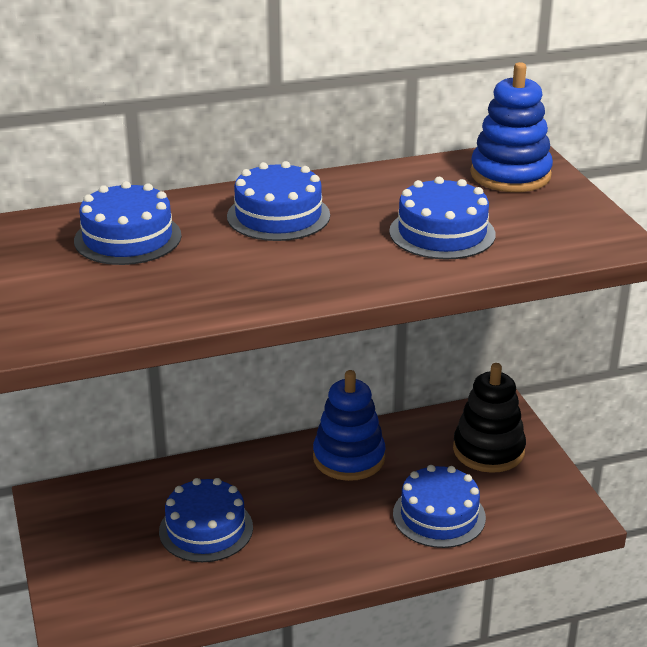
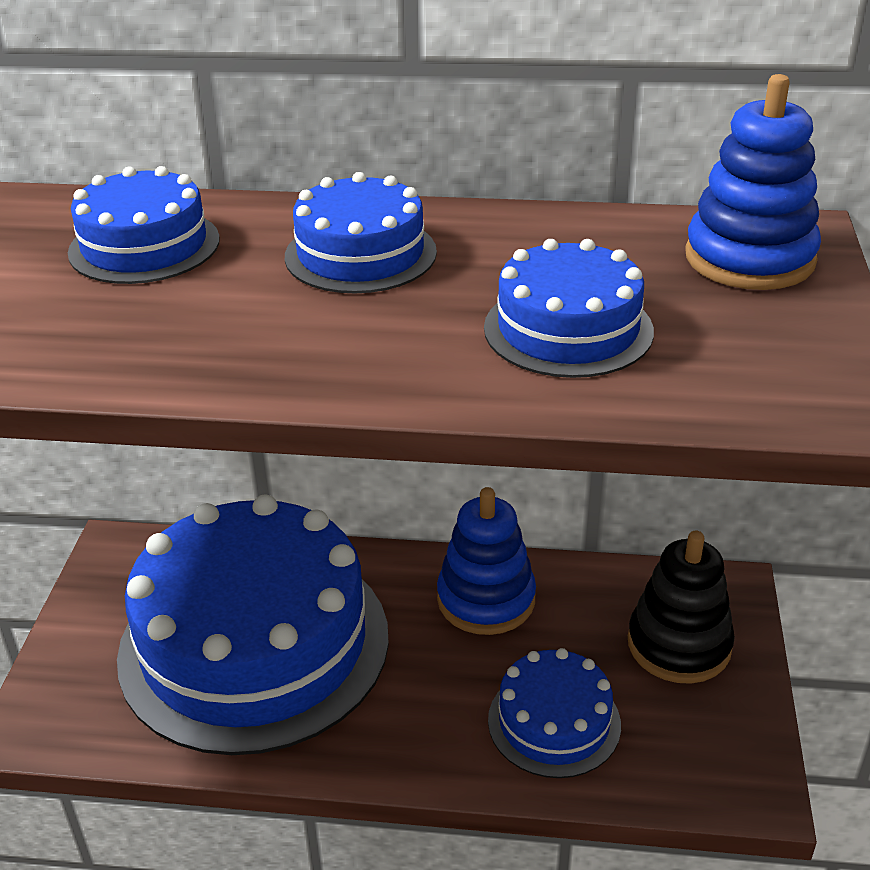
camera: 25 degrees right, 5 degrees up
(206, 529) = (254, 644): blue cake -> blue cake, size x2.19

